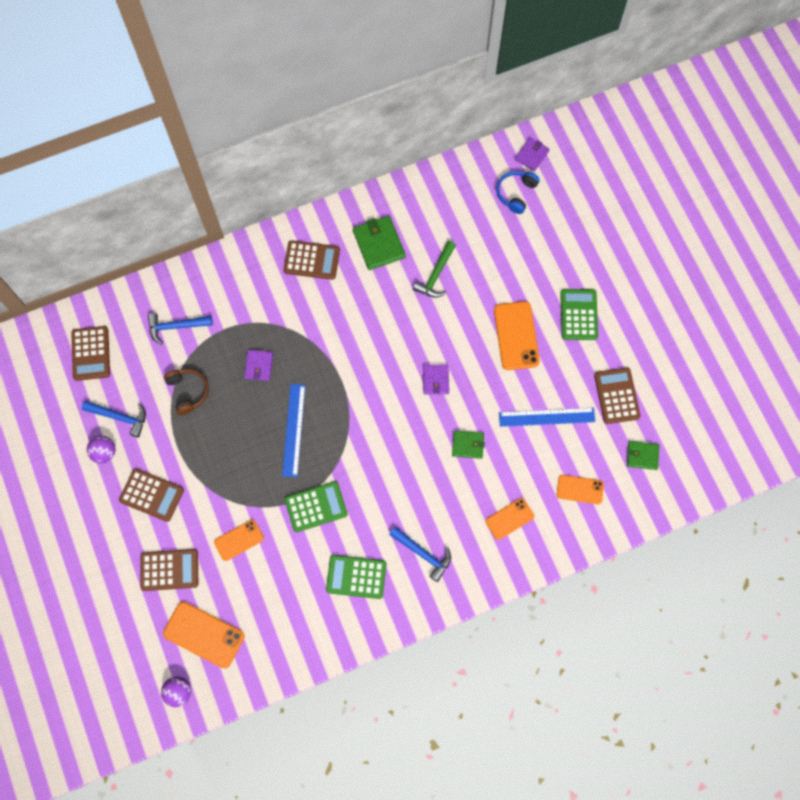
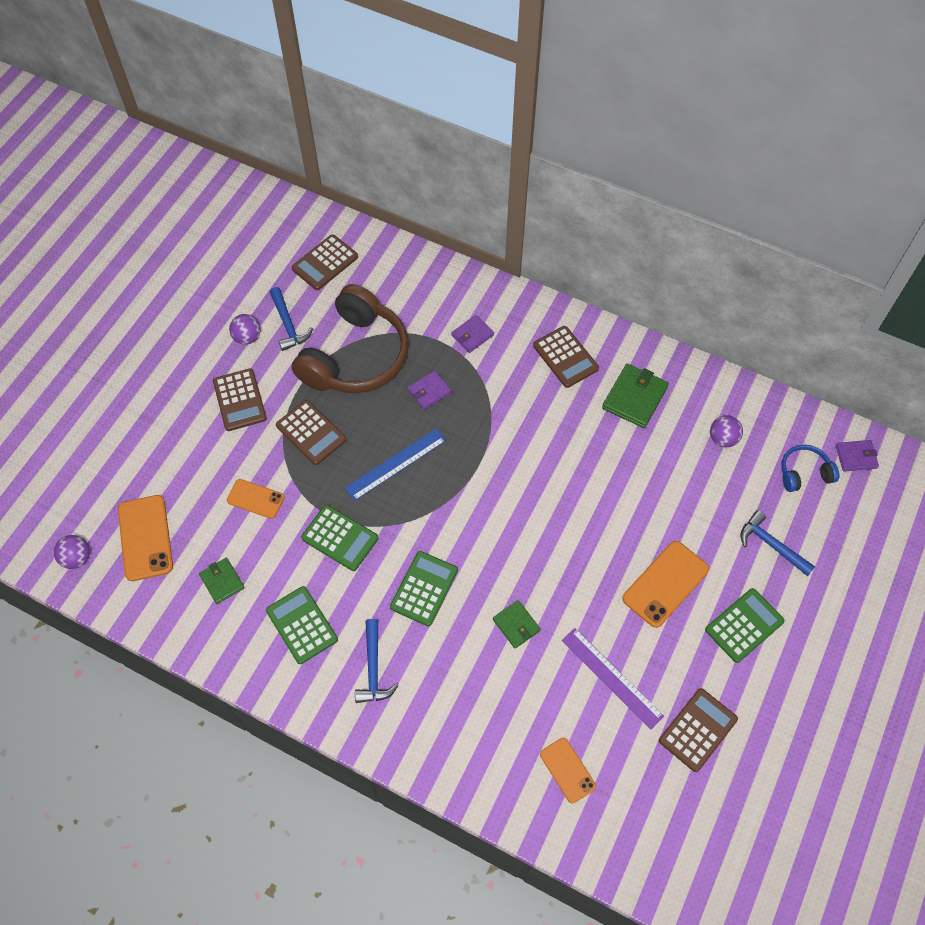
camera: 50 degrees right, 10 degrees down
(169, 570) = (183, 465): brown calculator -> brown calculator (311, 433)
(176, 327) = (405, 304): blue hammer -> blue hammer (771, 545)
(188, 392) = (356, 356): brown headphones -> brown headphones, size x2.20
(396, 481) = (424, 588): none -> green calculator
(435, 380) = (553, 546): purple wallet -> purple wallet (472, 335)
(436, 275) = (654, 467): green hammer -> none
(453, 218) = (723, 438): none -> purple ball
(509, 518) = (477, 723): orange phone -> none
(546, 417) = (612, 677): blue ruler -> purple ruler
(642, 456) = (660, 807): green wallet -> green wallet (222, 581)

